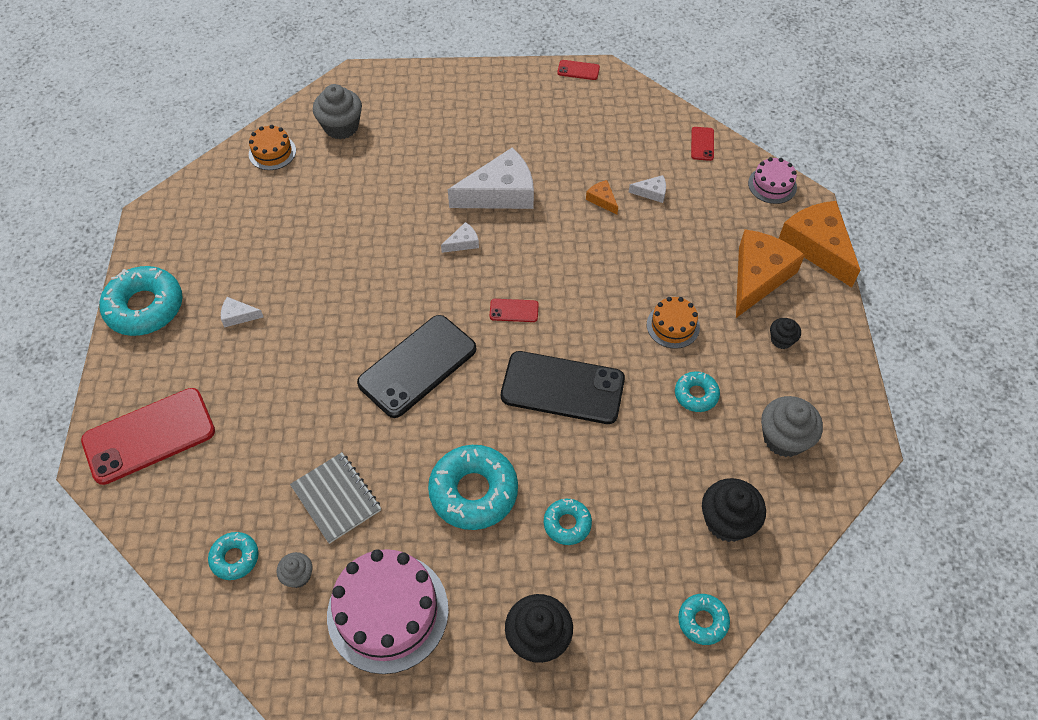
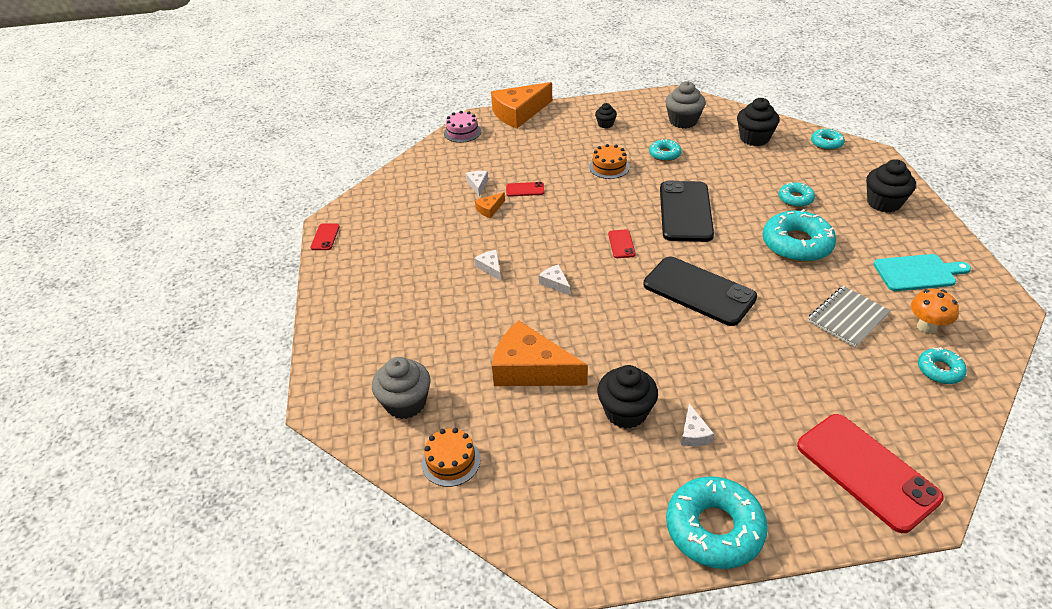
camera: 95 degrees left, 15 degrees down
(279, 271) = (626, 412): none -> black cupcake
(298, 576) = (926, 327): grey cupcake -> orange mushroom
(388, 612) = (917, 273): pink cake -> turquoise cutting board
(500, 193) = (490, 268): white cheese -> white cheese, size x0.43
(702, 144) = (420, 164): red phone -> red phone (525, 189)
(758, 277) = (553, 134): orange cheese -> orange cheese (531, 369)

